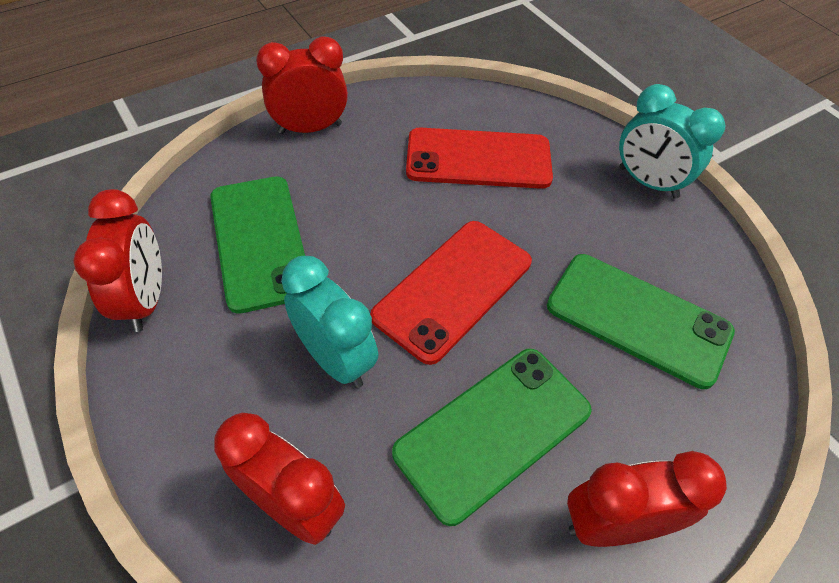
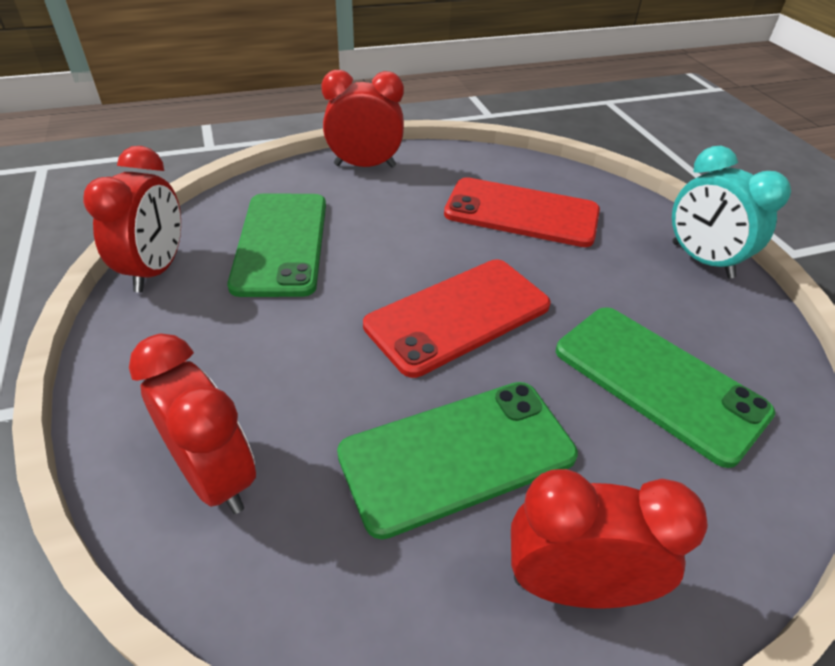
camera: 15 degrees right, 10 degrees down
(335, 359) = (314, 353): turquoise clock -> none

